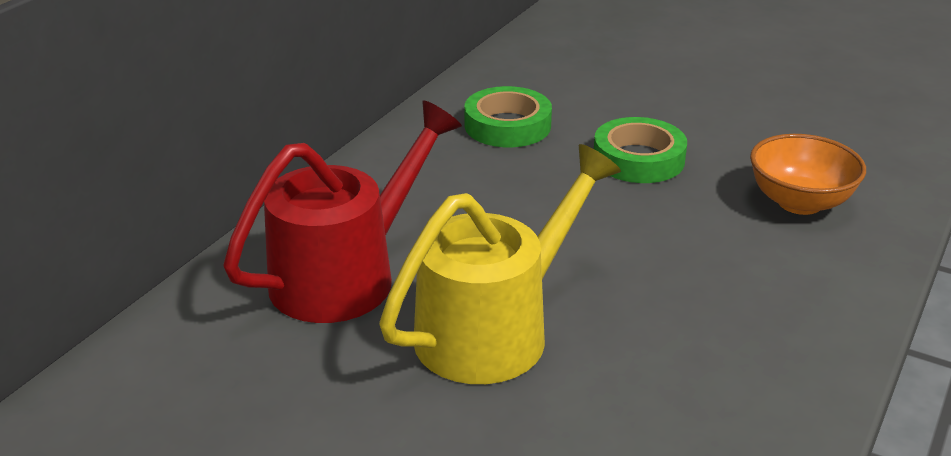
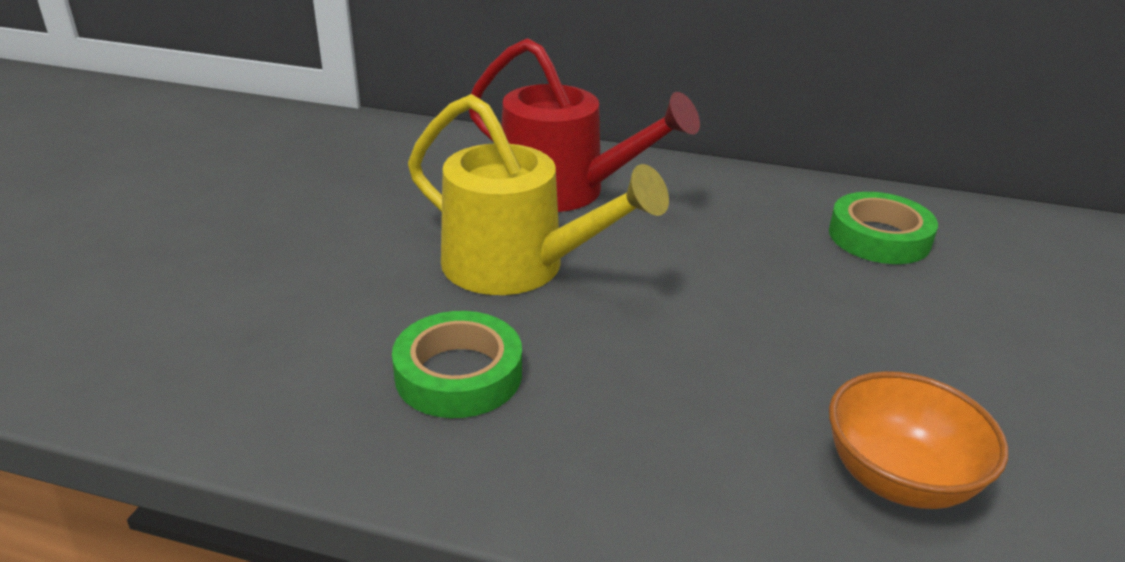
camera: 75 degrees right, 0 degrees up
(638, 159) = (889, 330): green tape -> green tape (458, 374)

